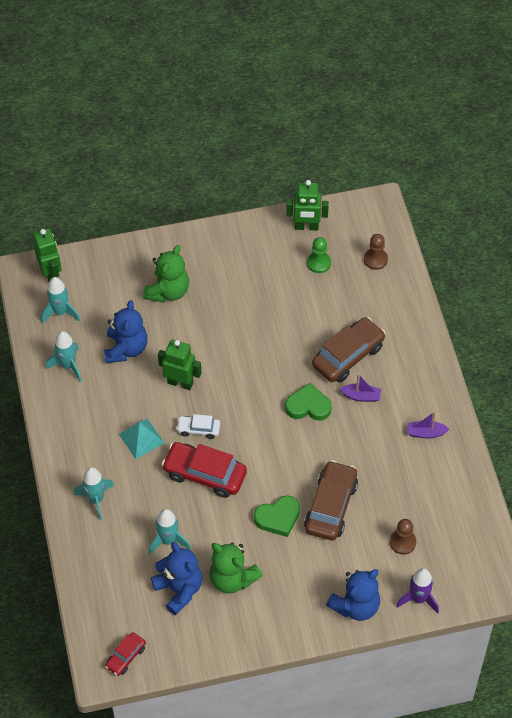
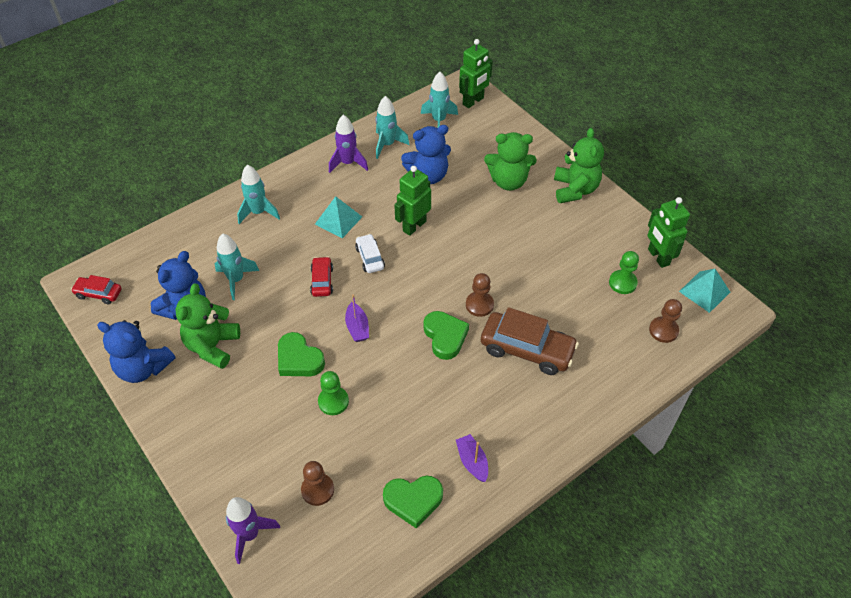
camera: 65 degrees right, 5 degrees down
(74, 406) = (348, 163): none -> purple rocket
(180, 383) = (414, 226): green robot -> green robot turned 135 degrees counterclockwise
(205, 247) = (575, 189): none -> green teddy bear
(205, 474) = (322, 281): red car -> red car, size x0.53
(289, 369) = (479, 305): none -> brown pawn
(331, 506) = (333, 401): brown car -> green pawn
(354, 215) = (704, 291): none -> turquoise pyramid
(355, 605) = (219, 471): blue teddy bear -> blue teddy bear (143, 368)
(361, 396) = (484, 380): purple boat -> purple boat (357, 327)
(439, 483) = (413, 500): none -> green heart

